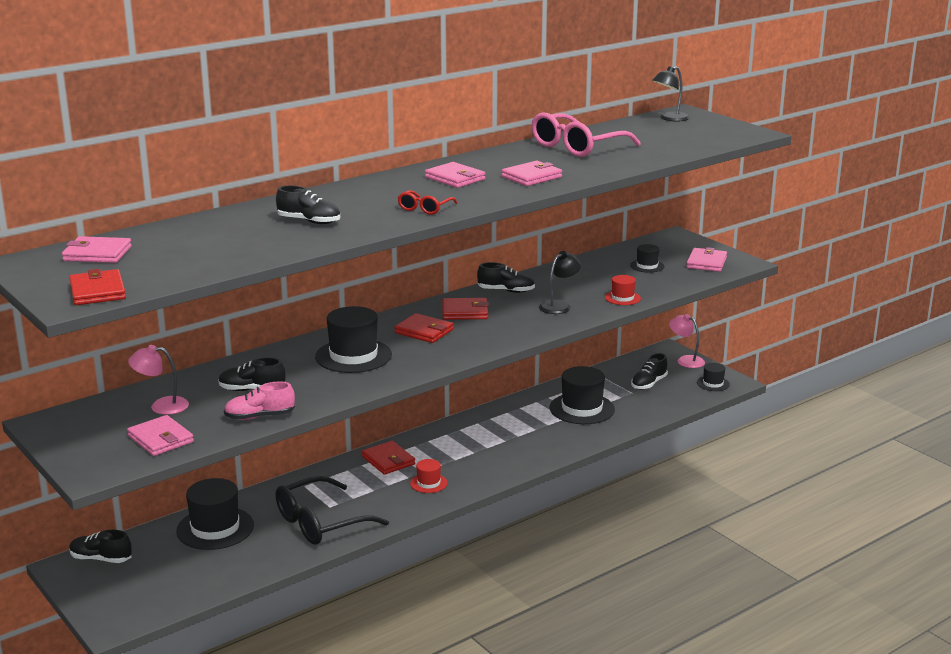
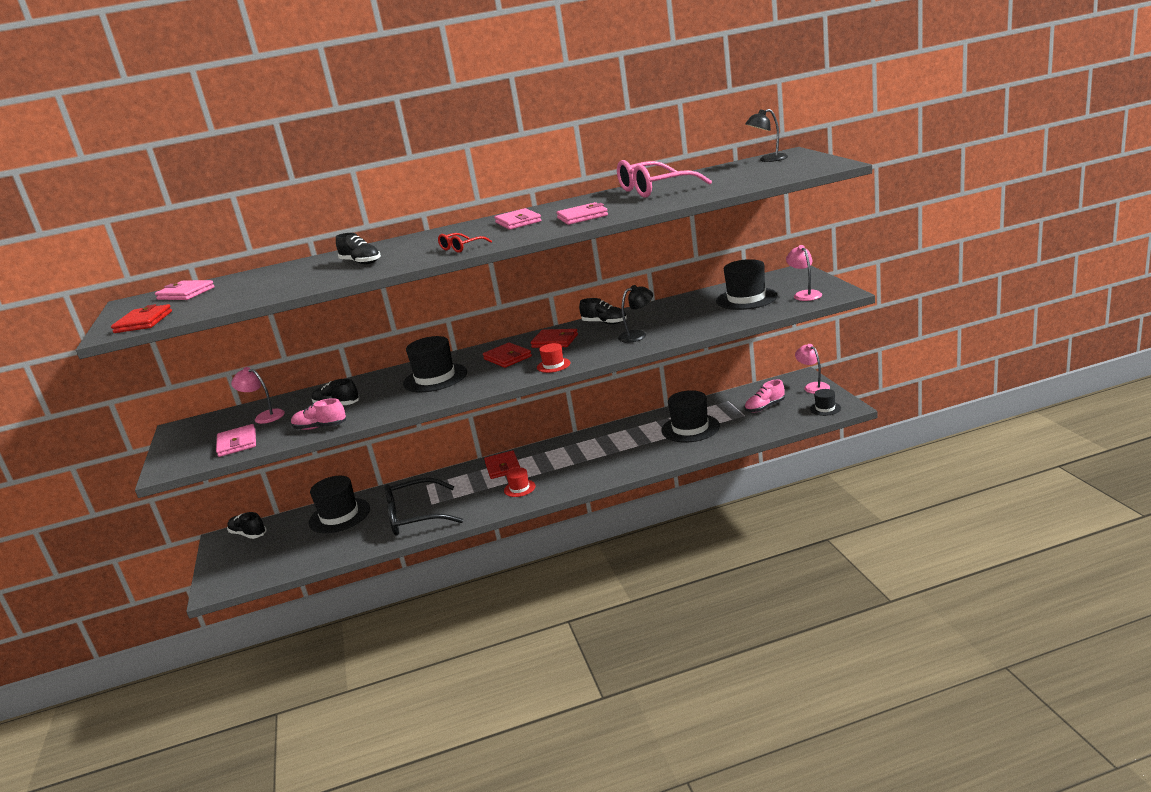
camera: 25 degrees right, 0 degrees up
(622, 298) = (699, 327): red hat -> red hat (553, 365)
(647, 266) = (746, 298): black hat -> black hat, size x1.93
(648, 384) = (765, 407): black shoe -> pink shoe
(706, 263) = (805, 294): pink wallet -> pink lamp

